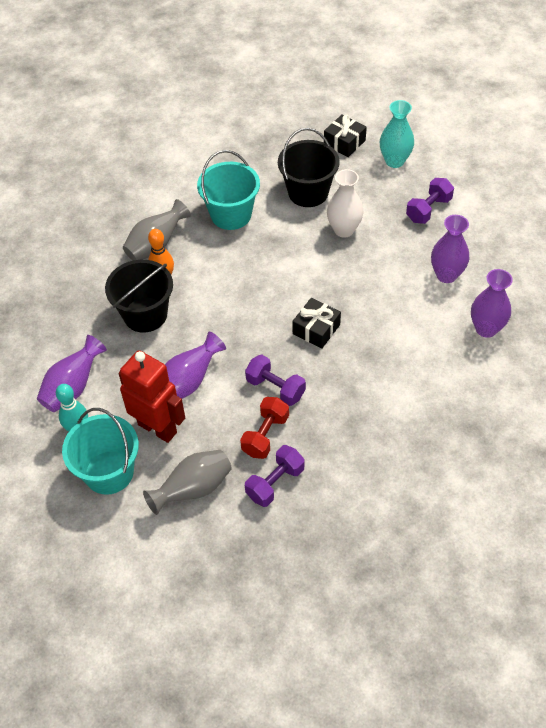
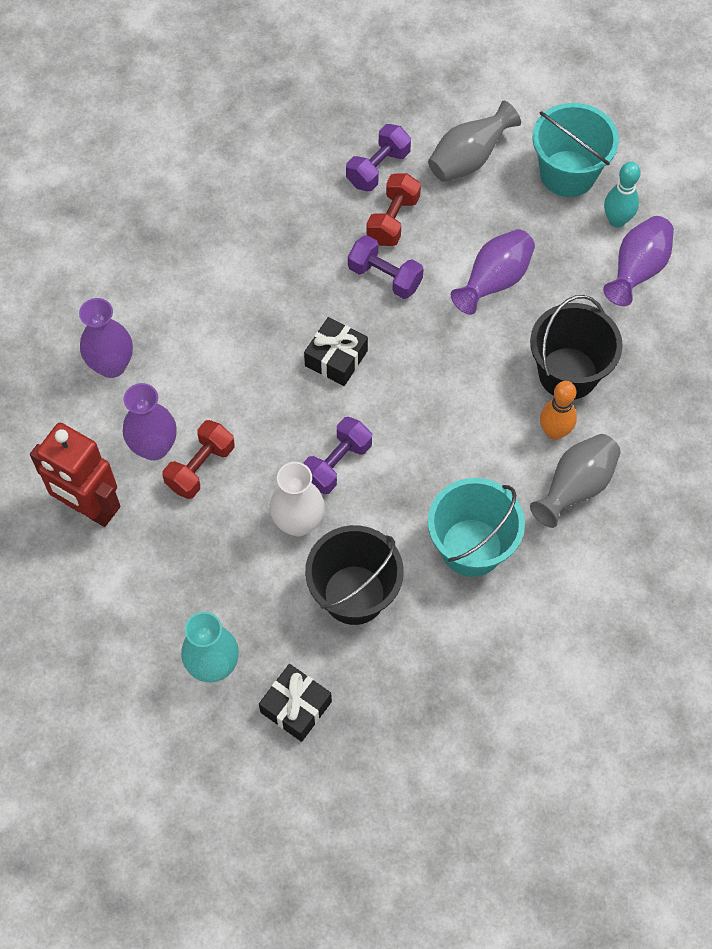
camera: 175 degrees right, 10 degrees up
(158, 428) = (522, 224): red robot -> red robot (89, 508)
(412, 262) = (200, 467): none -> red dumbbell
(428, 210) = (168, 564): purple dumbbell -> purple dumbbell (336, 463)

